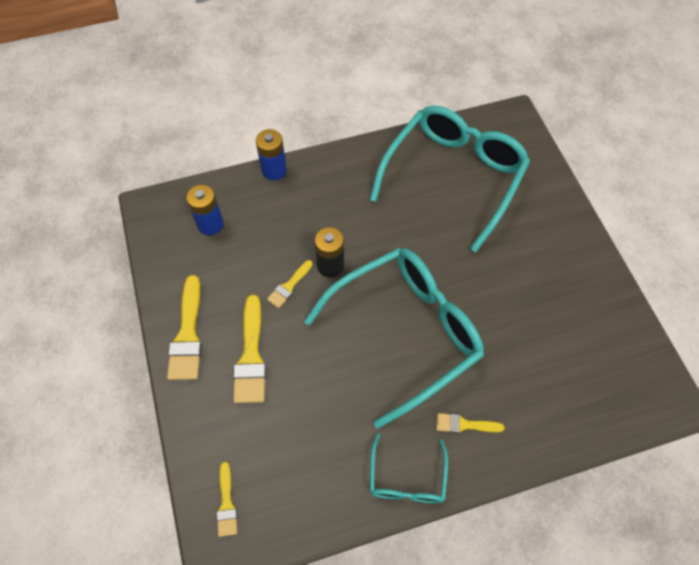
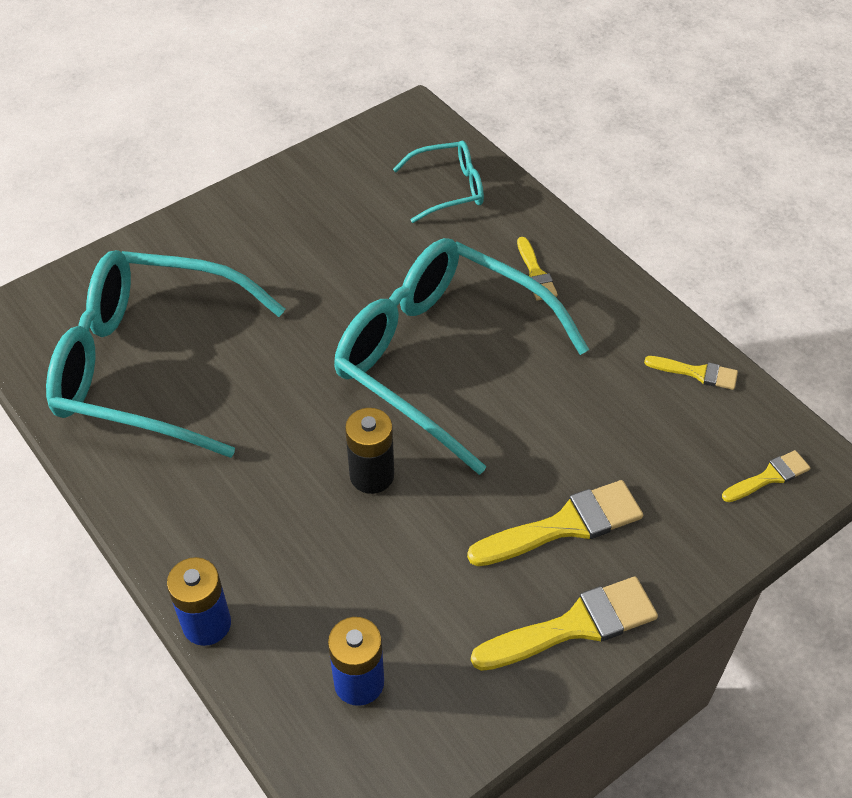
camera: 110 degrees left, 10 degrees down
(289, 286) = (429, 518): yellow brush -> yellow brush (696, 373)
(407, 478) = (629, 310): turquoise glasses -> turquoise glasses (448, 189)

